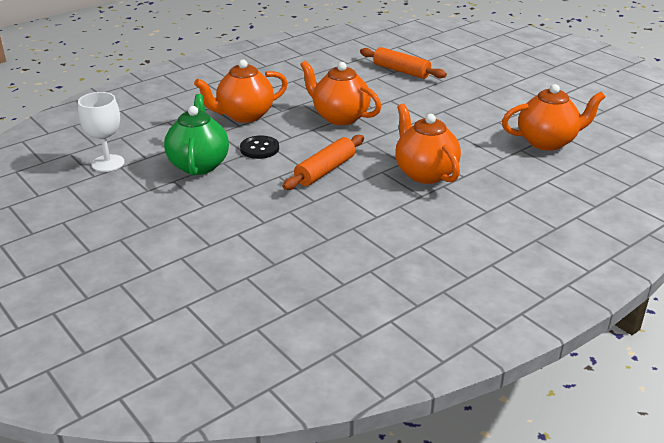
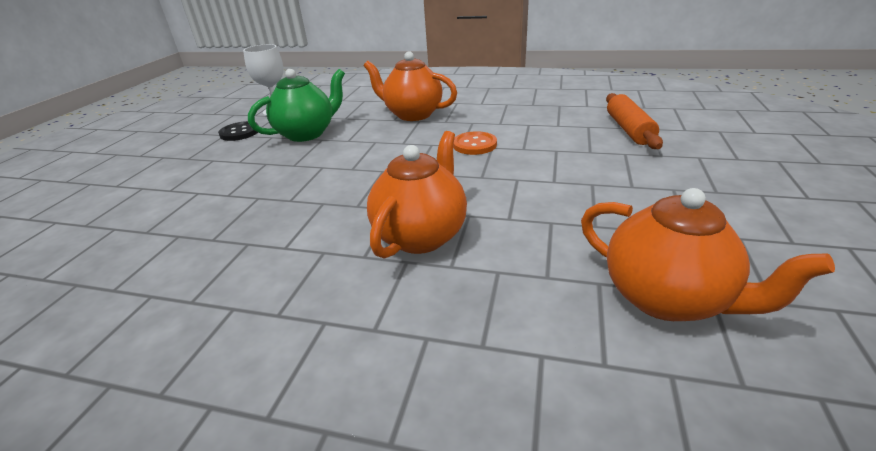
camera: 55 degrees right, 0 degrees up
(259, 149) = (363, 141): black button -> black button (240, 132)
(325, 170) = (357, 181): orange rolling pin -> none
(340, 117) = (474, 145): orange teapot -> orange button

